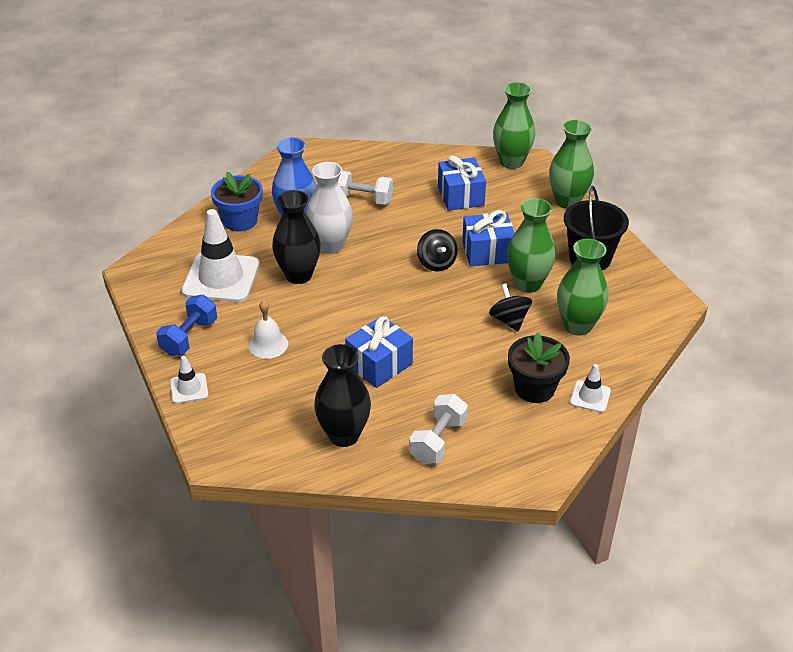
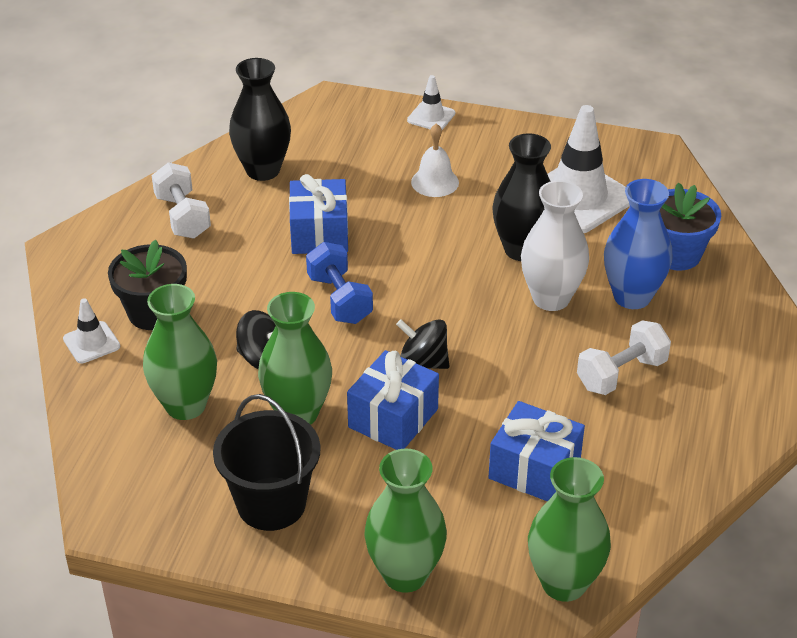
camera: 130 degrees right, 0 degrees up
(189, 337) = (503, 143): blue dumbbell -> blue dumbbell (339, 299)

